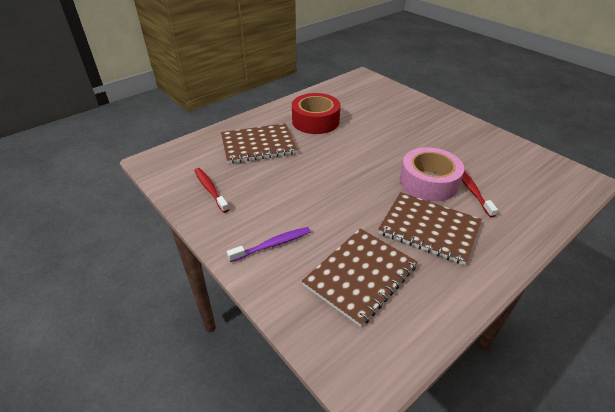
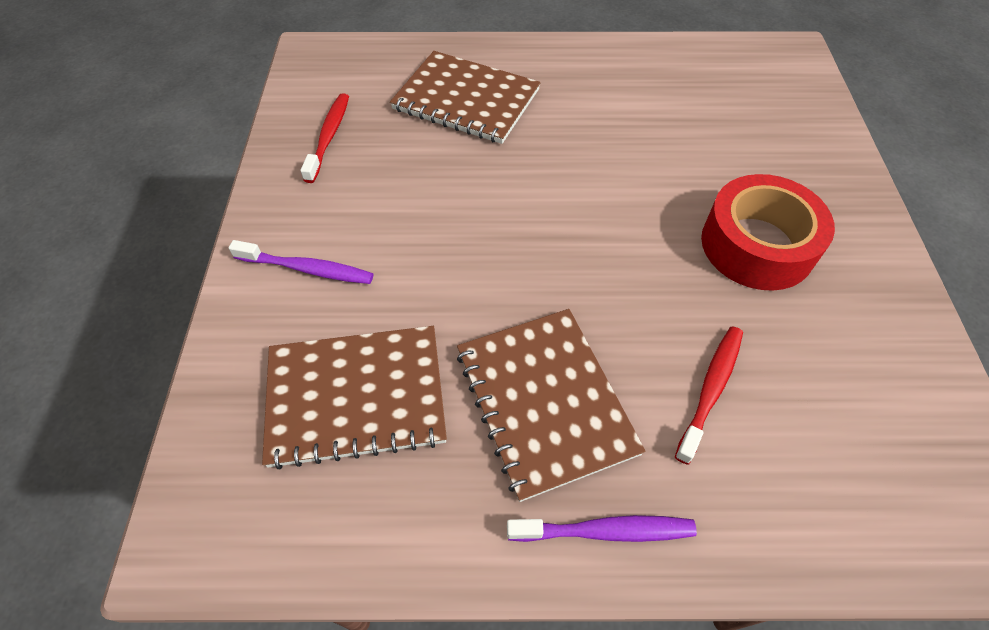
camera: 40 degrees right, 15 degrees up
(315, 121) = (599, 102): red tape -> red tape (757, 245)
(428, 182) = (651, 323): pink tape -> none
(499, 254) = (604, 531): none -> purple toothbrush

